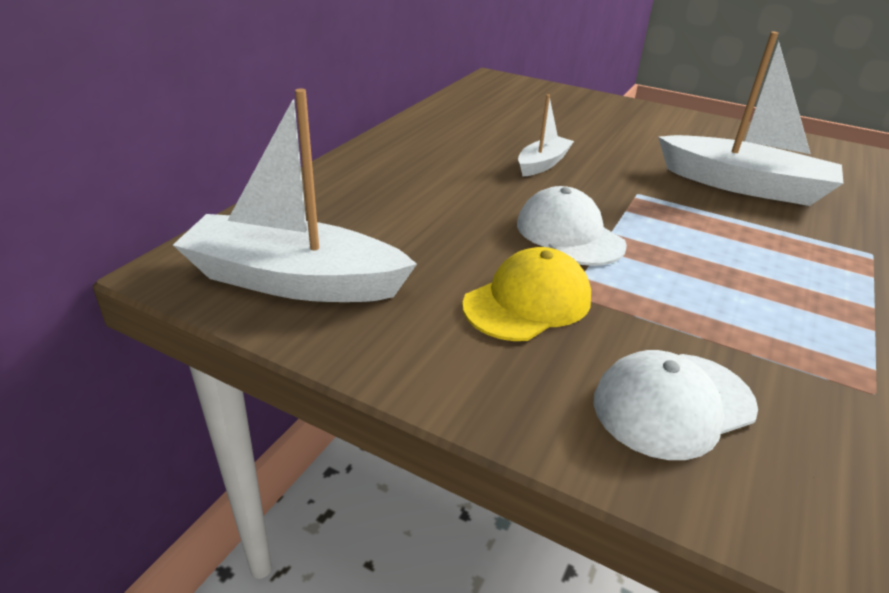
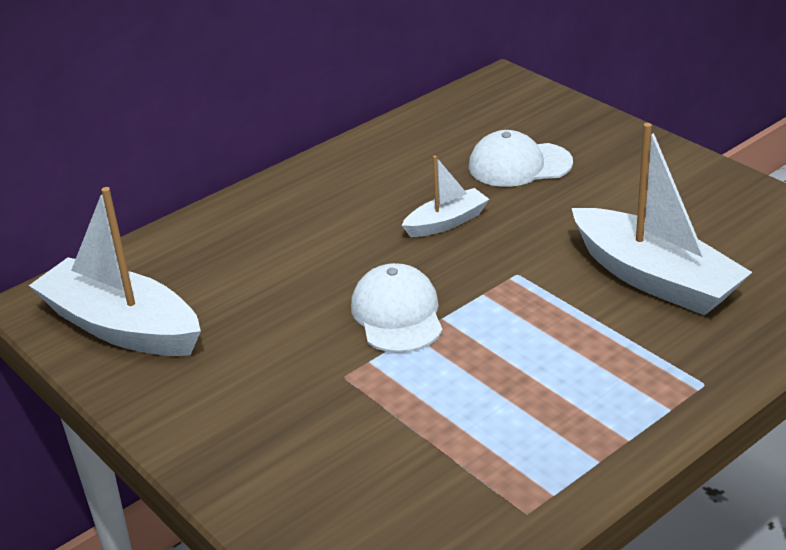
camera: 25 degrees right, 0 degrees up
(528, 302) = (299, 378): yellow cap -> none
(673, 404) = (340, 486): white cap -> white cap (519, 165)

